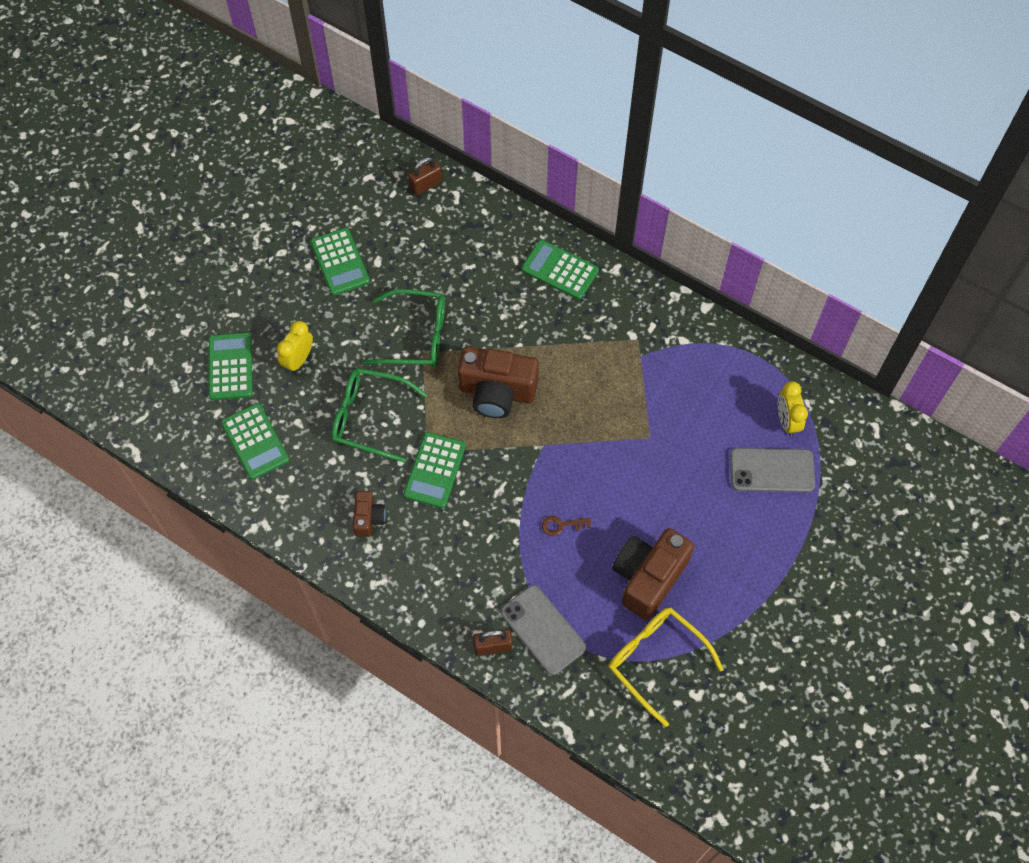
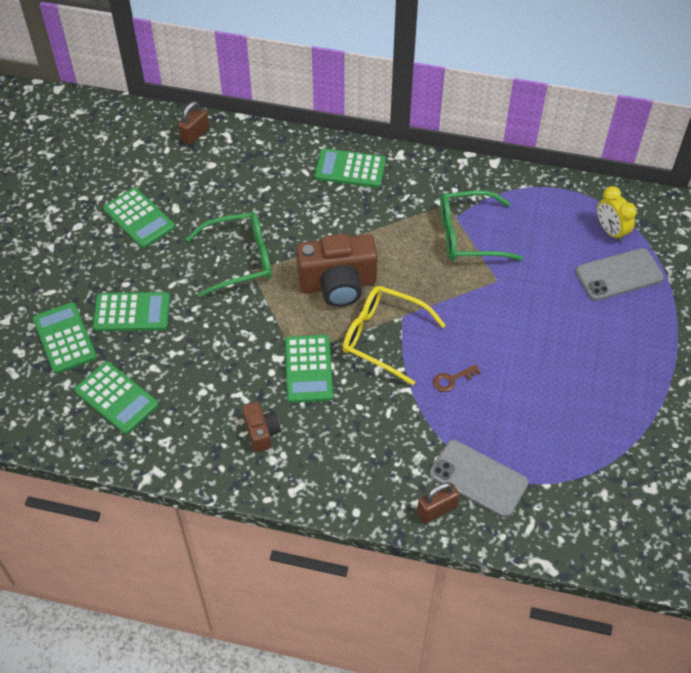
camera: 20 degrees left, 10 degrees down
(298, 360) = (132, 312): yellow clock -> green calculator
(370, 418) = (224, 342): green glasses -> green glasses (469, 235)
(648, 577) = (554, 399): brown camera -> none
(656, 661) = (599, 470): yellow glasses -> yellow glasses (384, 337)

